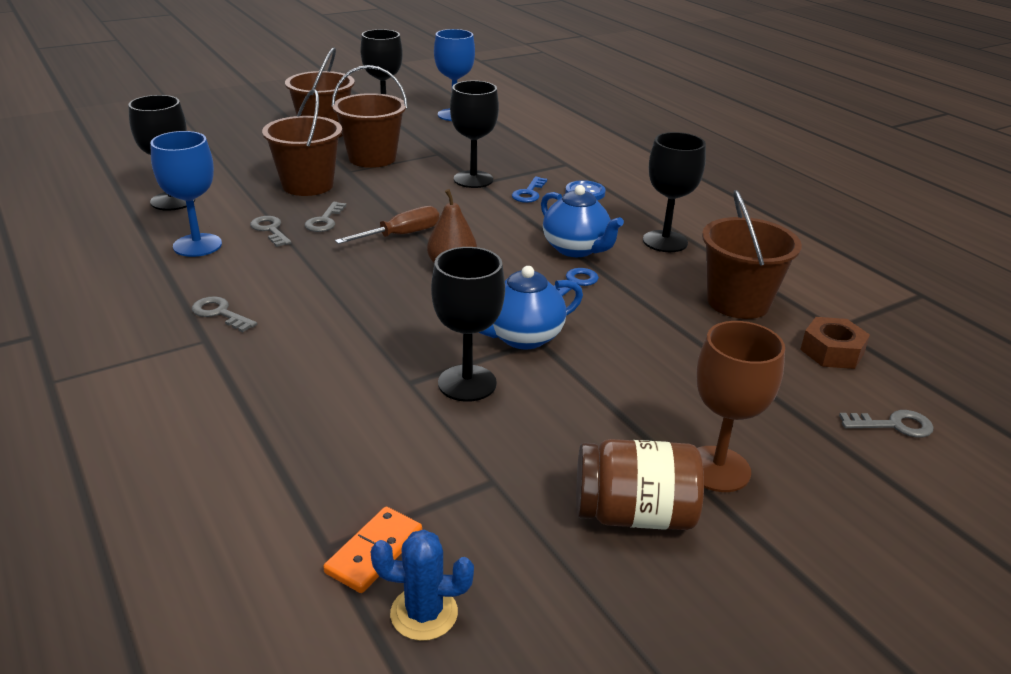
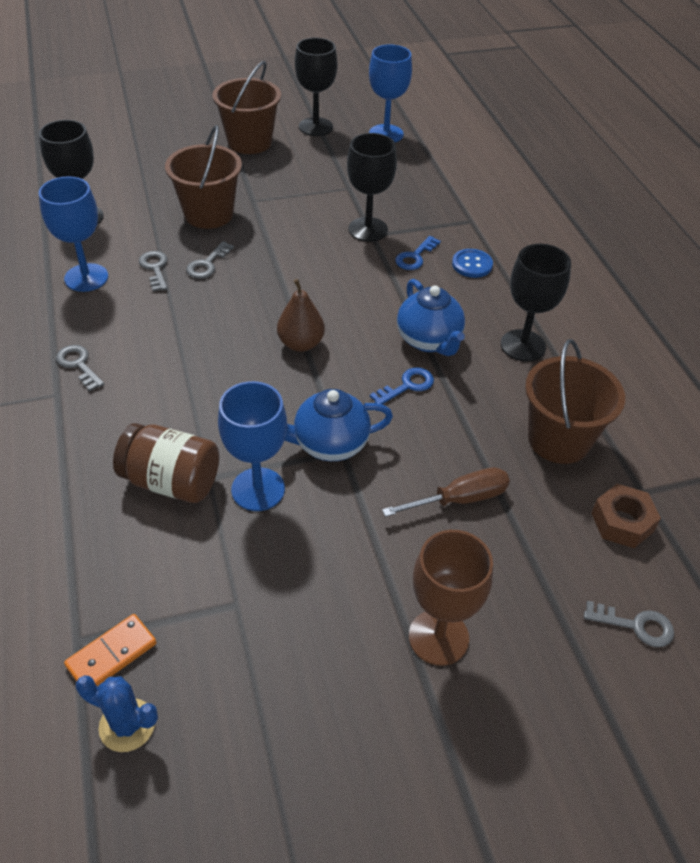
camera: 15 degrees right, 15 degrees up
(372, 158) = (282, 185): brown bucket -> none
(401, 235) = (269, 294): brown screwdriver -> brown screwdriver (459, 499)
(467, 383) = (258, 489): black goblet -> blue goblet
(634, 514) = (340, 669): brown jar -> brown jar (171, 481)

